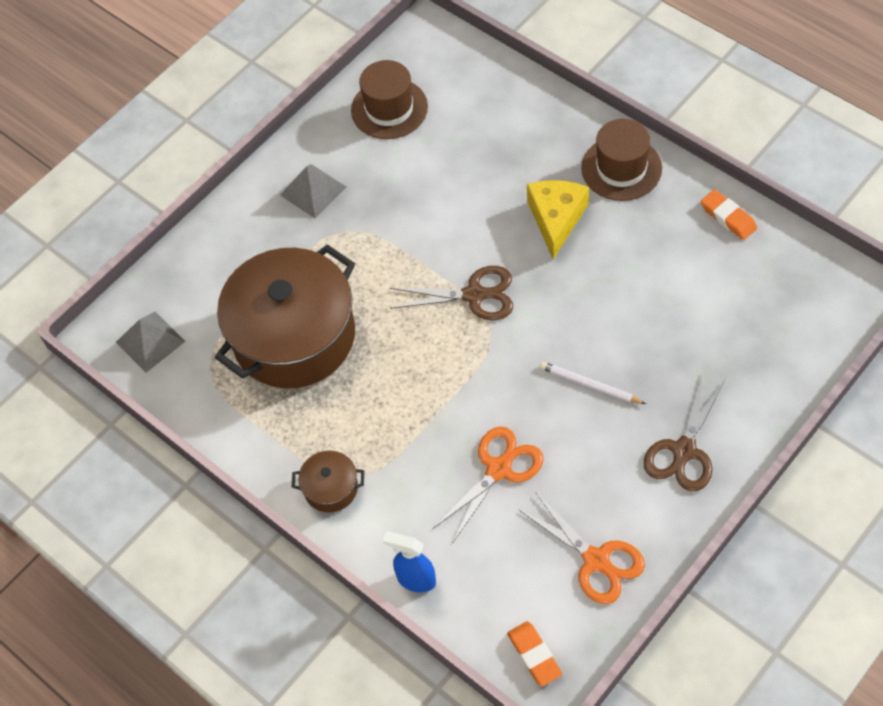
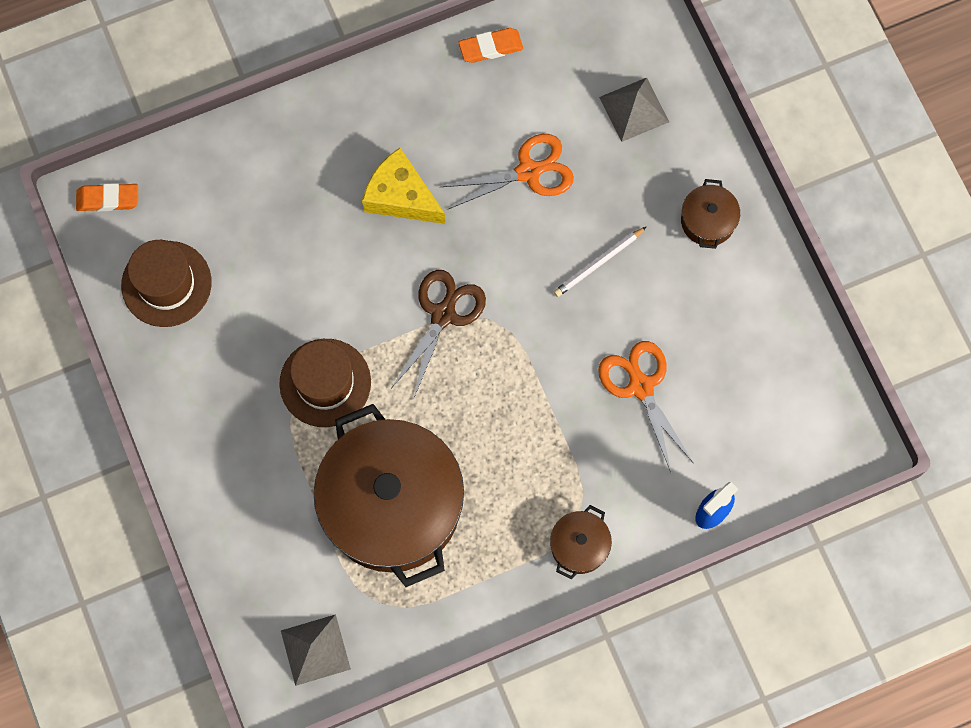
camera: 70 degrees left, 15 degrees up
(313, 191) = (225, 407): grey pyramid -> grey pyramid (634, 109)
(534, 655) = (832, 447): orange eraser -> orange eraser (108, 199)
(596, 560) = (772, 350): orange scissors -> orange scissors (528, 171)
(621, 168) = (378, 107): brown hat -> brown hat (325, 383)
(684, 451) = (707, 221): brown scissors -> brown pot

